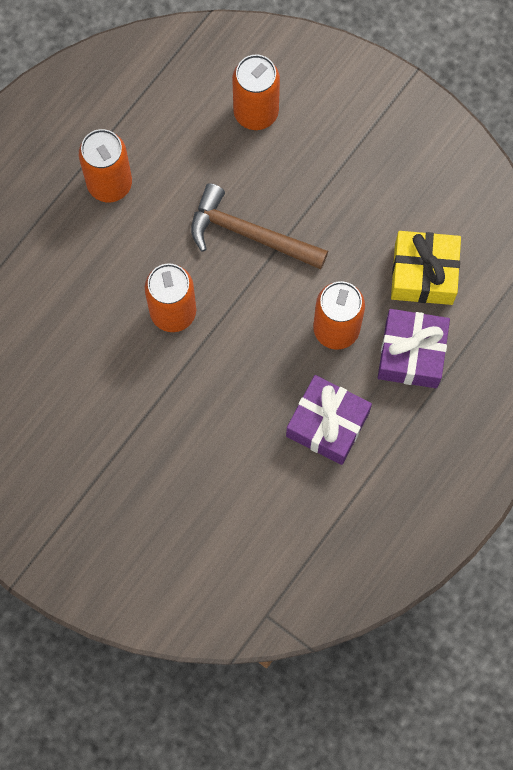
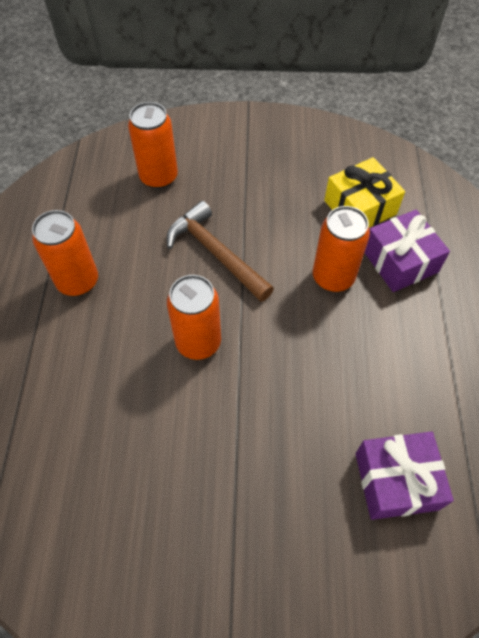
camera: 35 degrees left, 15 degrees down
(249, 234) = (215, 253): brown hammer -> brown hammer turned 60 degrees clockwise
(327, 424) = (387, 348): purple gift -> purple gift (396, 481)

